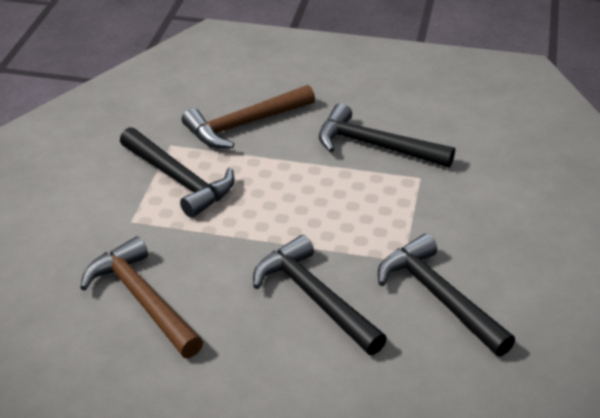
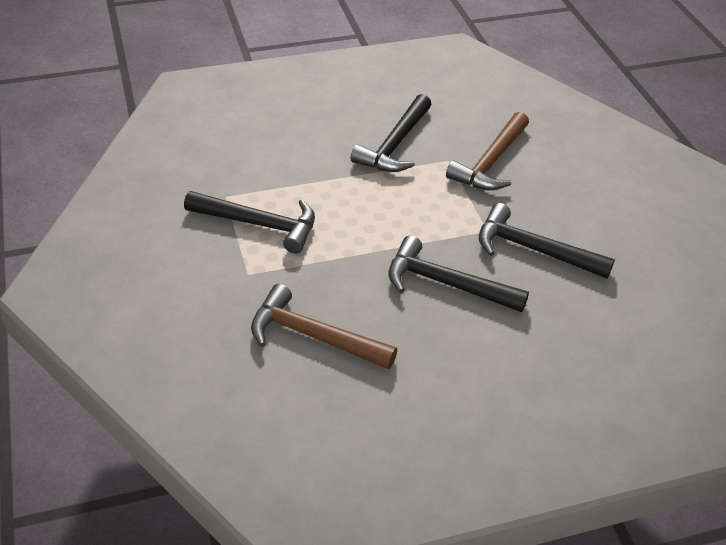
camera: 30 degrees left, 5 degrees up
(244, 124) = (275, 159): brown hammer -> brown hammer (490, 162)
(375, 146) = (395, 145): black hammer -> black hammer turned 60 degrees counterclockwise

